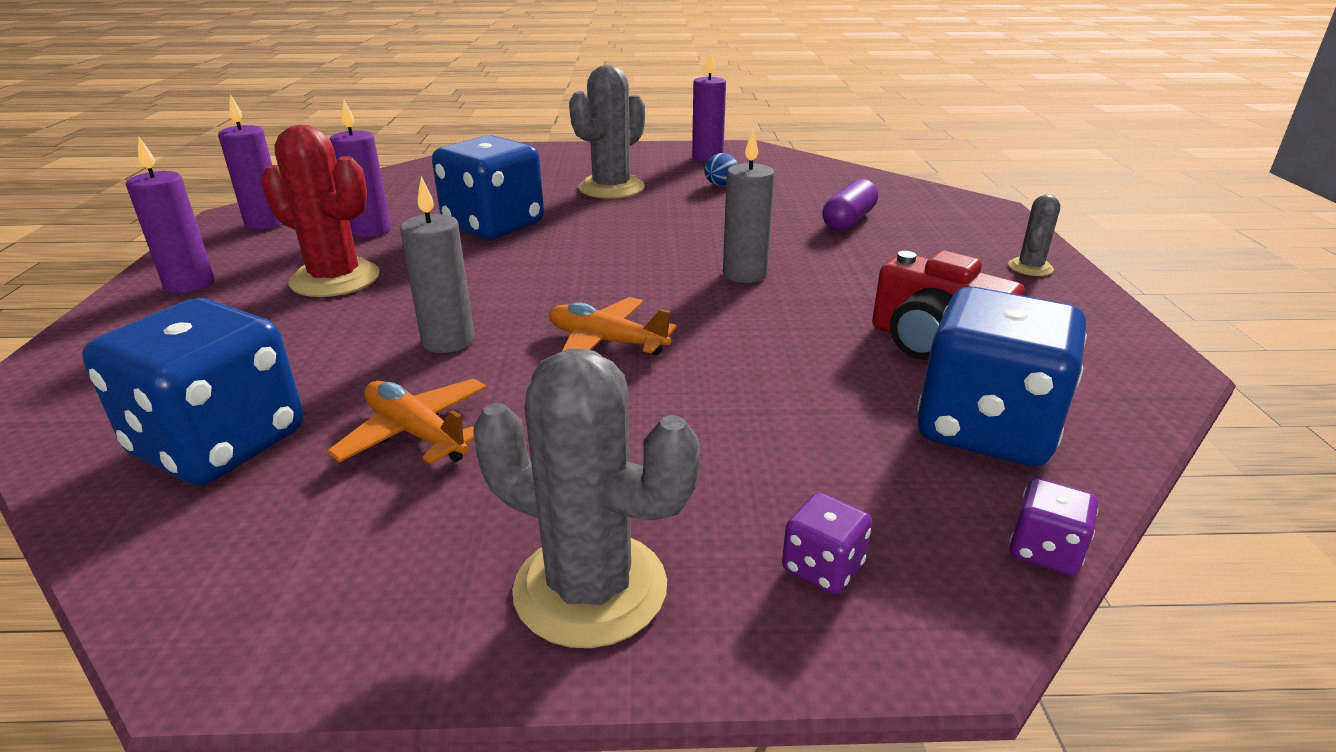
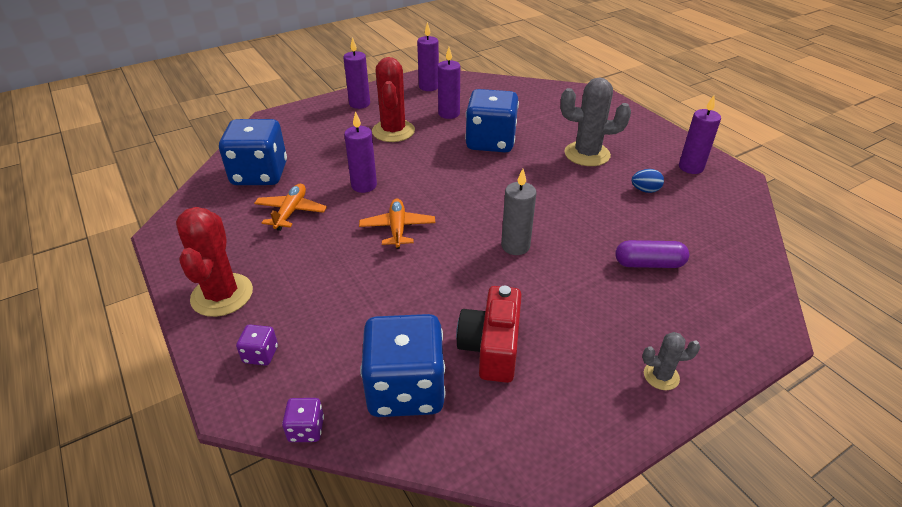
camera: 60 degrees right, 10 degrees up
(448, 341) = (364, 185): grey candle -> purple candle
(590, 588) = (222, 295): grey cactus -> red cactus

